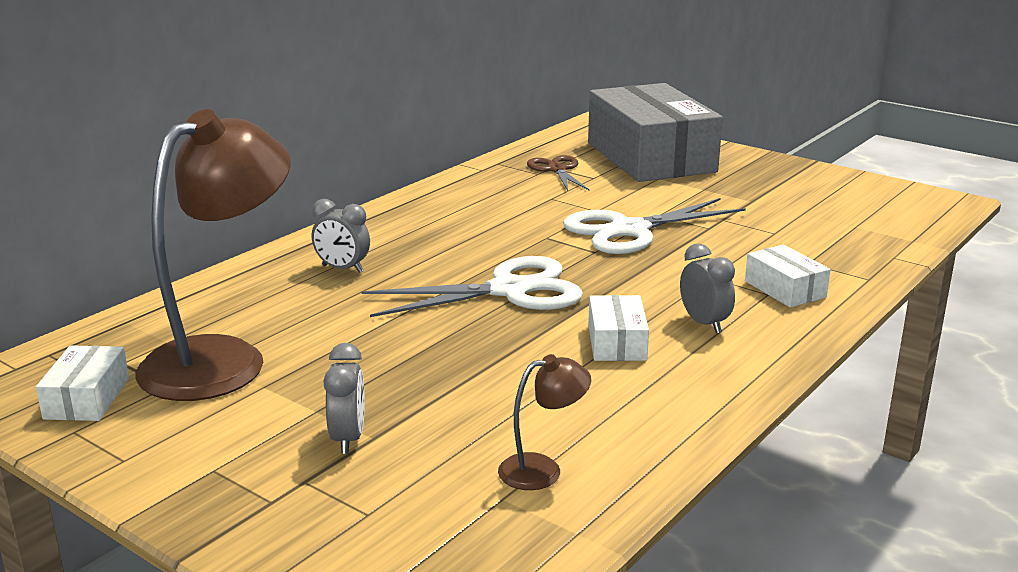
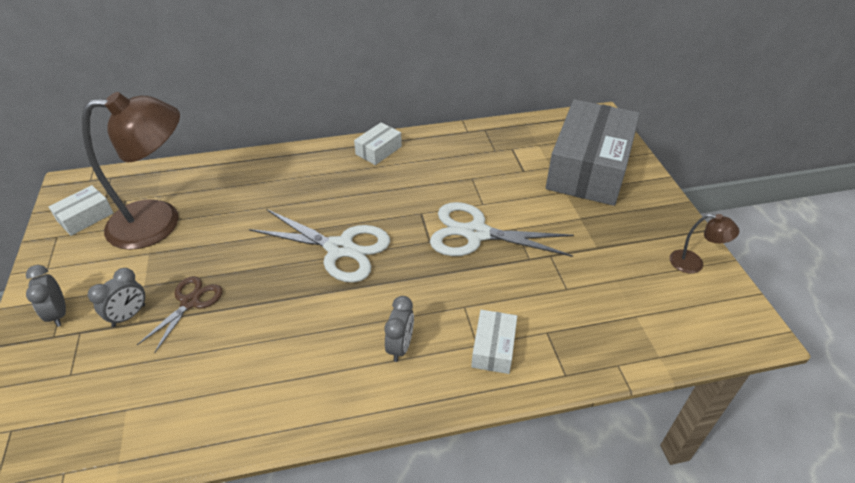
camera: 40 degrees right, 20 degrees up
(342, 269) = (289, 183): grey clock -> grey clock (58, 314)
(542, 470) = (166, 403): brown lamp -> brown lamp (693, 263)
(556, 170) = (511, 152): brown scissors -> brown scissors (190, 302)
(616, 342) = (332, 329): white box -> white box (378, 150)

